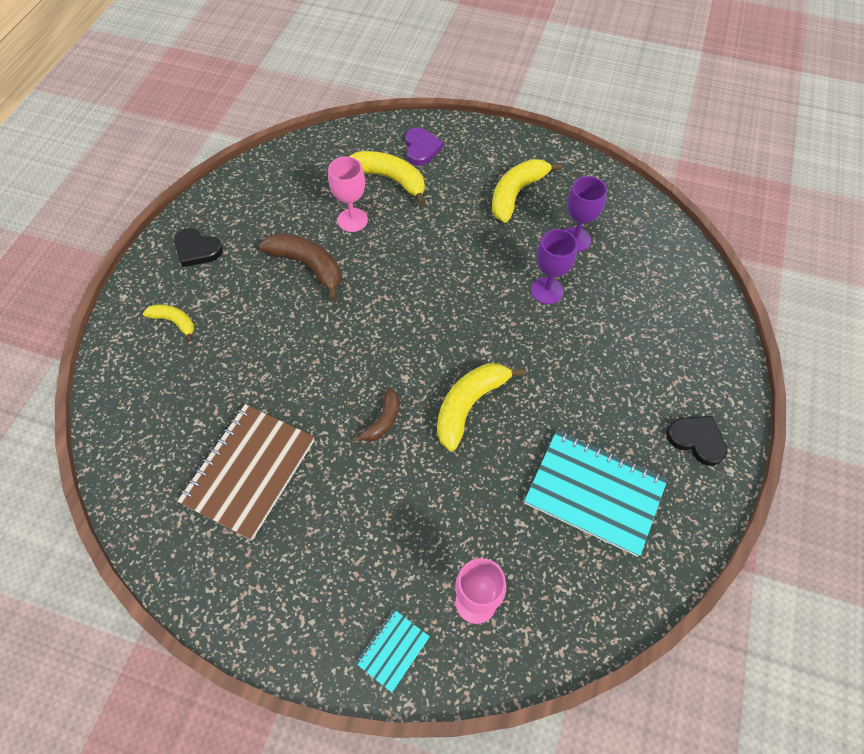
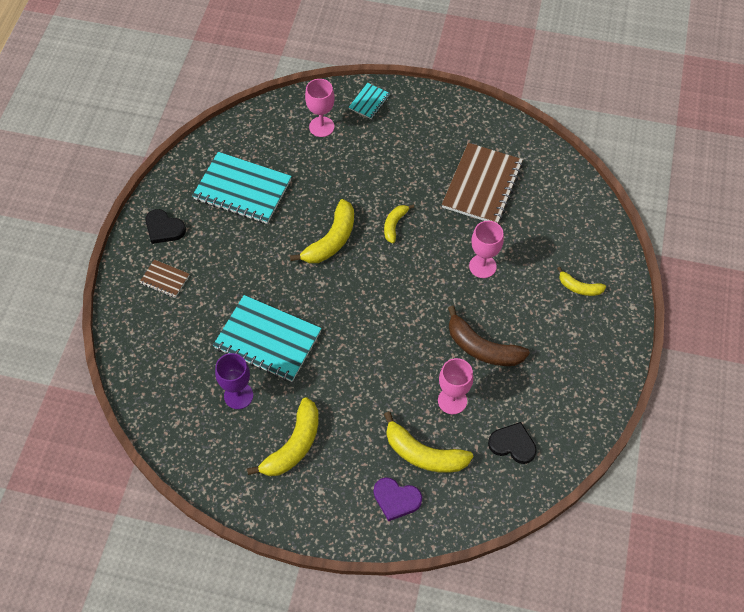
camera: 175 degrees right, 0 degrees up
(197, 249) = (587, 357): black heart -> black heart (512, 444)
(282, 356) = (482, 266): none -> pink goblet
(383, 420) = (394, 225): brown banana -> yellow banana
(421, 148) = (396, 499): purple heart -> purple heart turned 60 degrees counterclockwise
(547, 291) = (267, 340): purple goblet -> turquoise notebook
(680, 369) = (165, 279): none -> brown notebook

